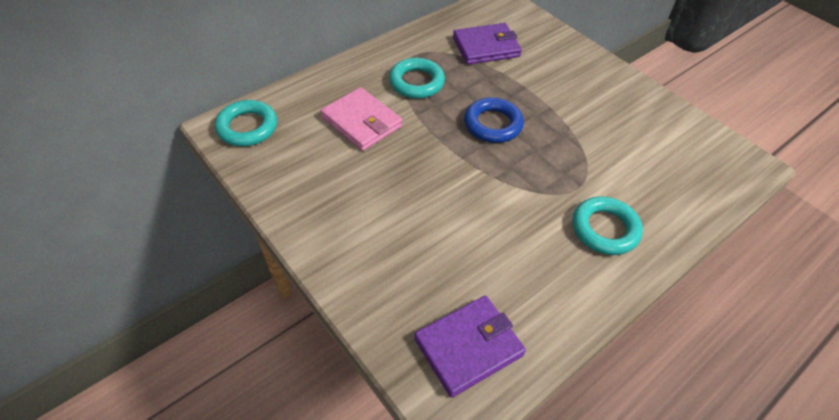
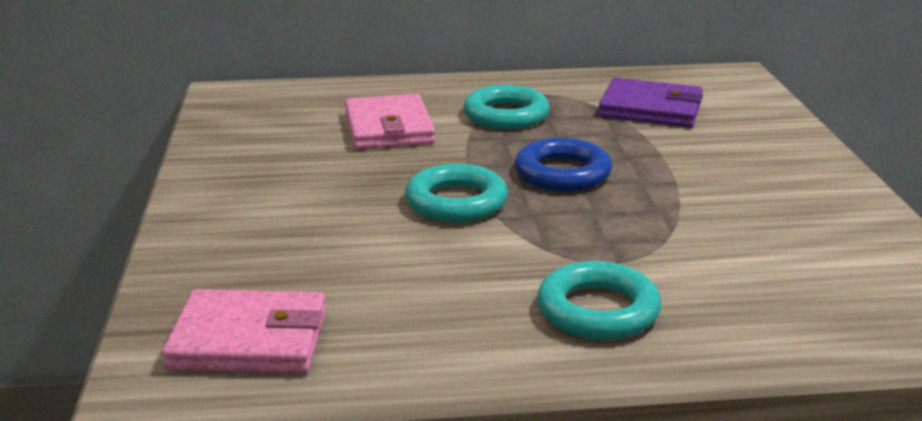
camera: 35 degrees right, 25 degrees down
(247, 127) = (253, 100): turquoise ring -> turquoise ring (456, 202)
(468, 347) = (249, 340): purple wallet -> pink wallet

